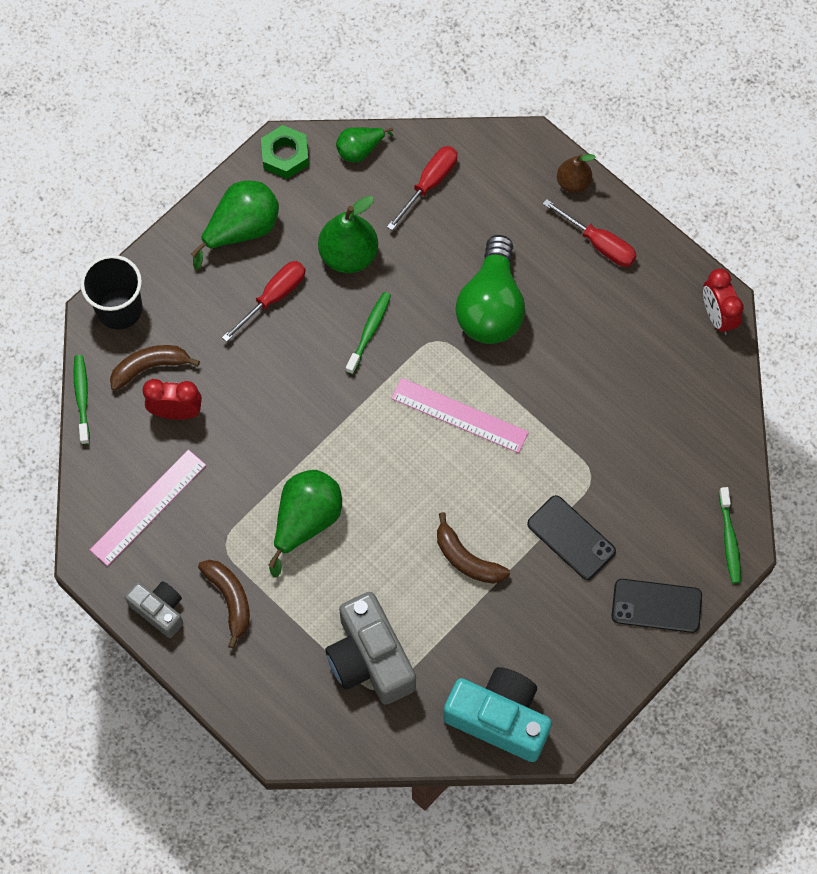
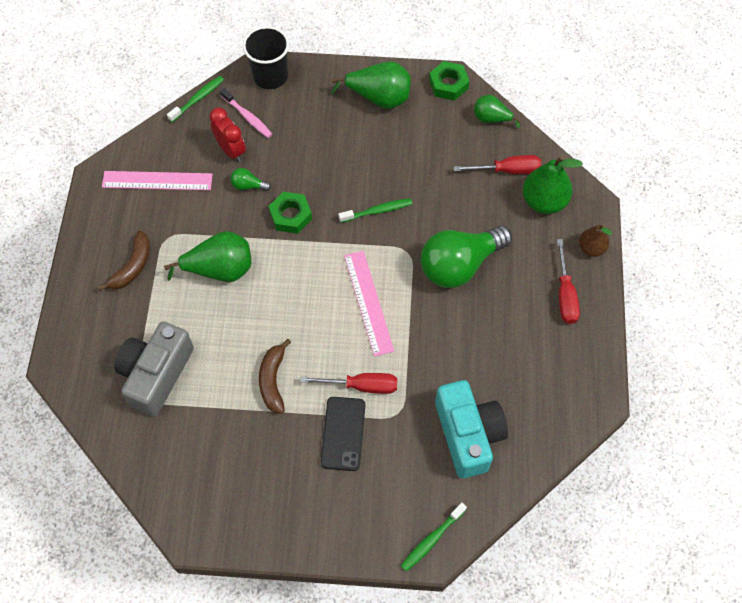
camera: 50 degrees right, 5 degrees down
(150, 367) = (247, 117): brown banana -> pink toothbrush
(159, 610) = (95, 234): grey camera -> none
(233, 426) = (248, 185): none -> green light bulb
(273, 297) = (351, 145): red screwdriver -> red screwdriver (361, 386)
(303, 413) = (291, 216): none -> green nut
(348, 255) = (417, 163): green pear -> green pear (544, 201)
(499, 718) = (176, 485): turquoise camera -> turquoise camera (468, 434)
(656, 605) = (341, 527): black phone -> none
(717, 316) = (587, 406): red clock -> none

